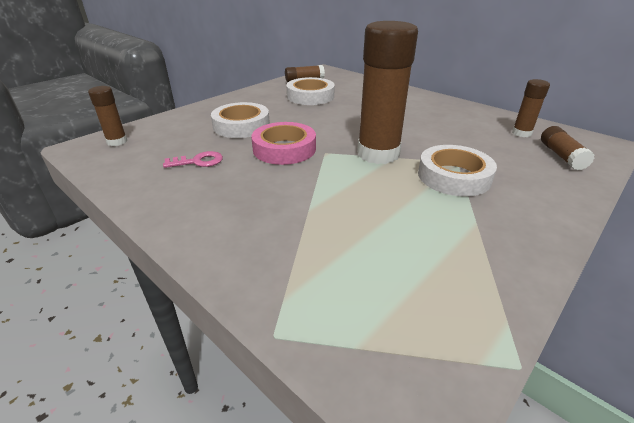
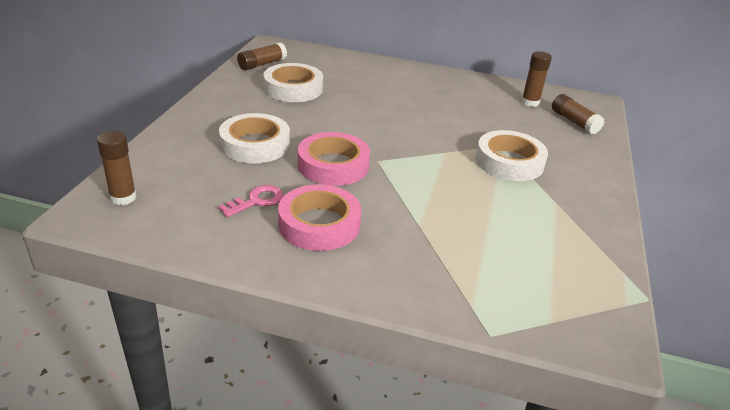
camera: 30 degrees left, 0 degrees up
(224, 188) = (319, 224): none -> pink tape
(378, 154) = (428, 151): brown glue stick -> none

